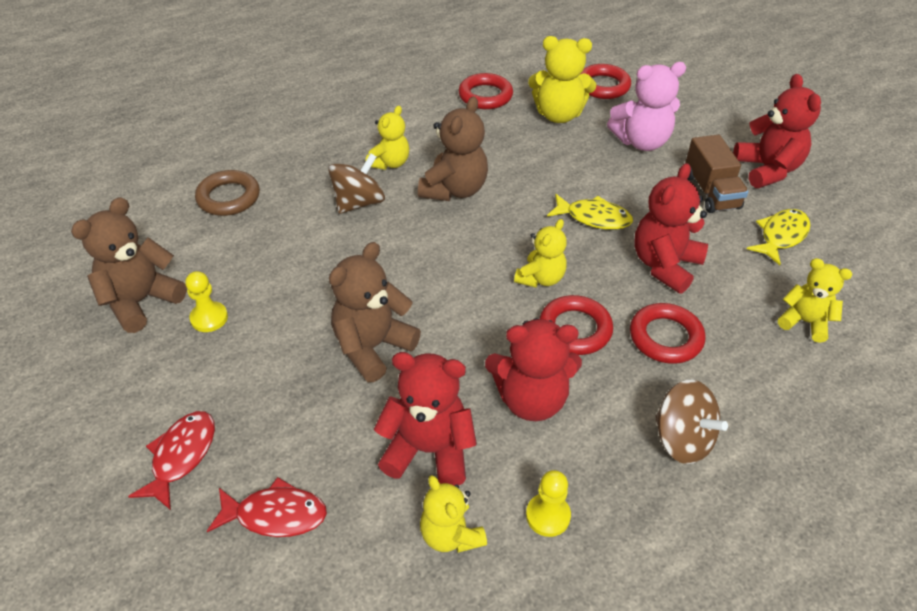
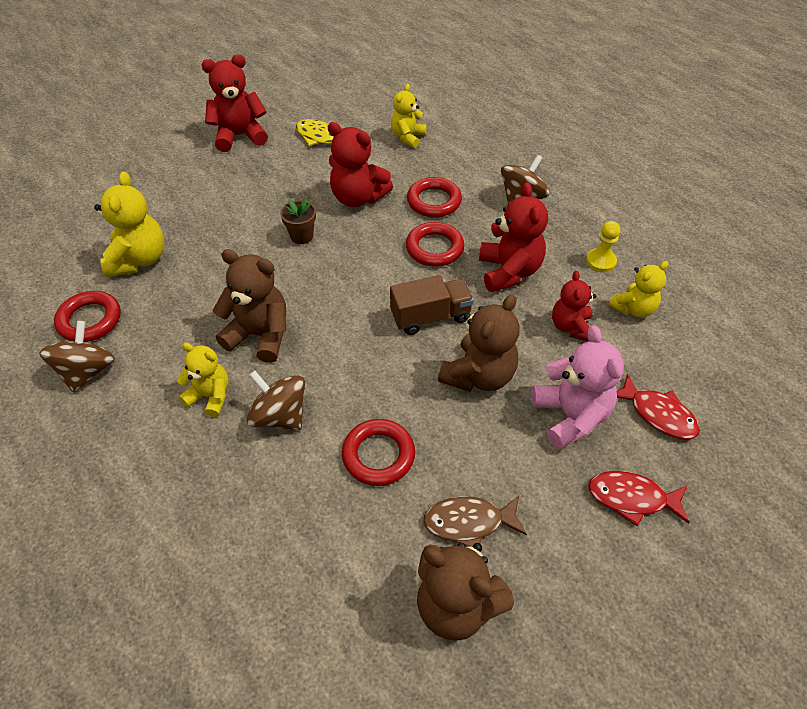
camera: 95 degrees left, 5 degrees up
(209, 318) = (469, 522): yellow pawn -> brown fish
(228, 197) = (269, 558): brown ring -> none
(275, 515) = (658, 414): red fish -> red fish turned 135 degrees clockwise
(372, 347) = (479, 375): brown teddy bear -> brown teddy bear turned 90 degrees counterclockwise
(428, 450) = (571, 327): red teddy bear -> red teddy bear, size x0.65
(429, 100) = (87, 371): none -> brown spinning top
(540, 278) = (380, 269): yellow teddy bear -> none
(594, 218) = (301, 236): yellow fish -> brown flower pot
(603, 86) = (92, 226): red ring -> red ring (378, 455)
(641, 142) = (193, 204): pink teddy bear -> pink teddy bear (570, 416)
(711, 191) = (267, 168): brown truck -> brown truck (430, 317)

